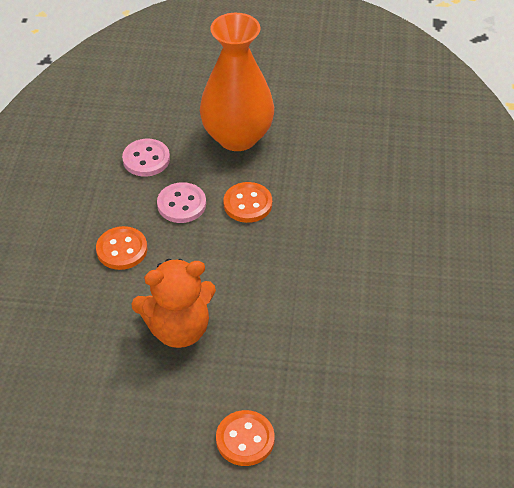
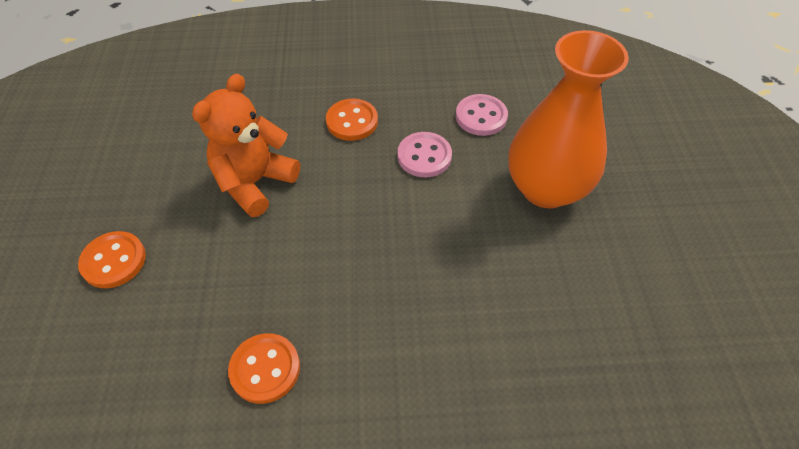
camera: 80 degrees right, 5 degrees up
(178, 329) = (255, 182): orange teddy bear -> orange teddy bear turned 60 degrees clockwise
(247, 204) = (440, 214): orange button -> orange button (265, 369)

